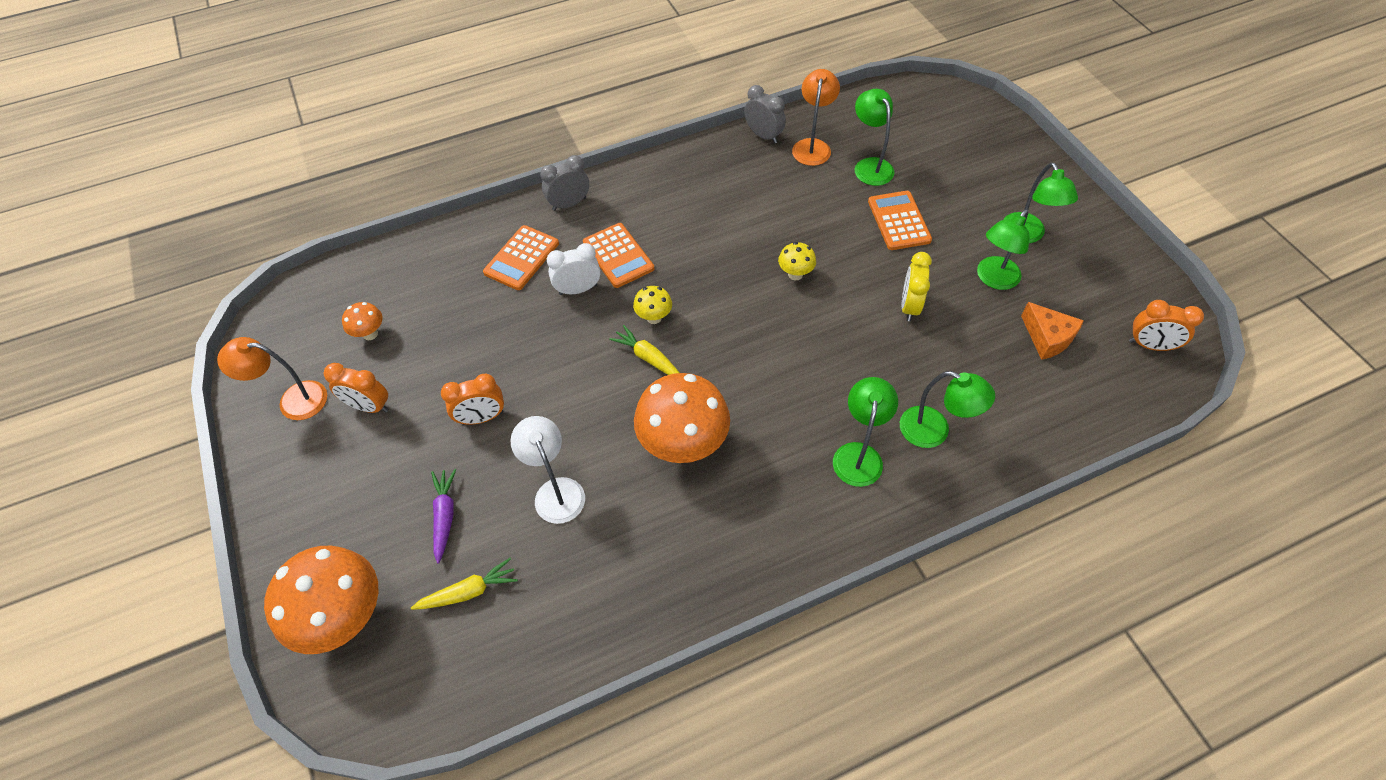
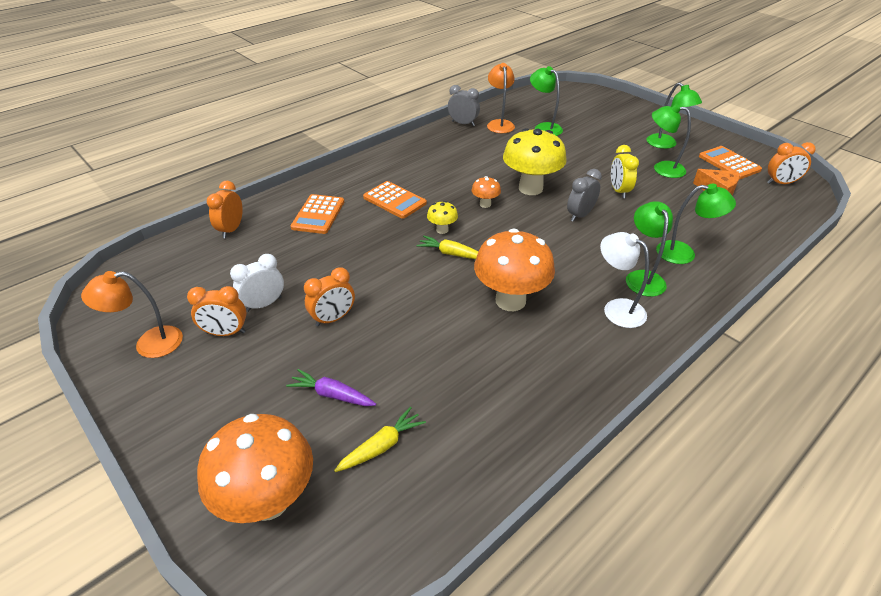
camera: 20 degrees left, 15 degrees down
(370, 334) = (206, 284): orange mushroom -> orange mushroom (485, 204)
(419, 259) = (231, 230): none -> orange clock
(444, 516) = (332, 395): purple carrot -> purple carrot turned 45 degrees counterclockwise
(556, 491) = (423, 353): white lamp -> white lamp (617, 308)
(569, 204) = (340, 178): grey clock -> grey clock (580, 215)
(578, 289) = (373, 224): white clock -> white clock (264, 304)
(795, 274) = (530, 188): yellow mushroom -> yellow mushroom, size x2.17
(898, 221) = (581, 150): orange calculator -> orange calculator (729, 163)
(993, 279) = (662, 168): green lamp -> green lamp turned 90 degrees clockwise

